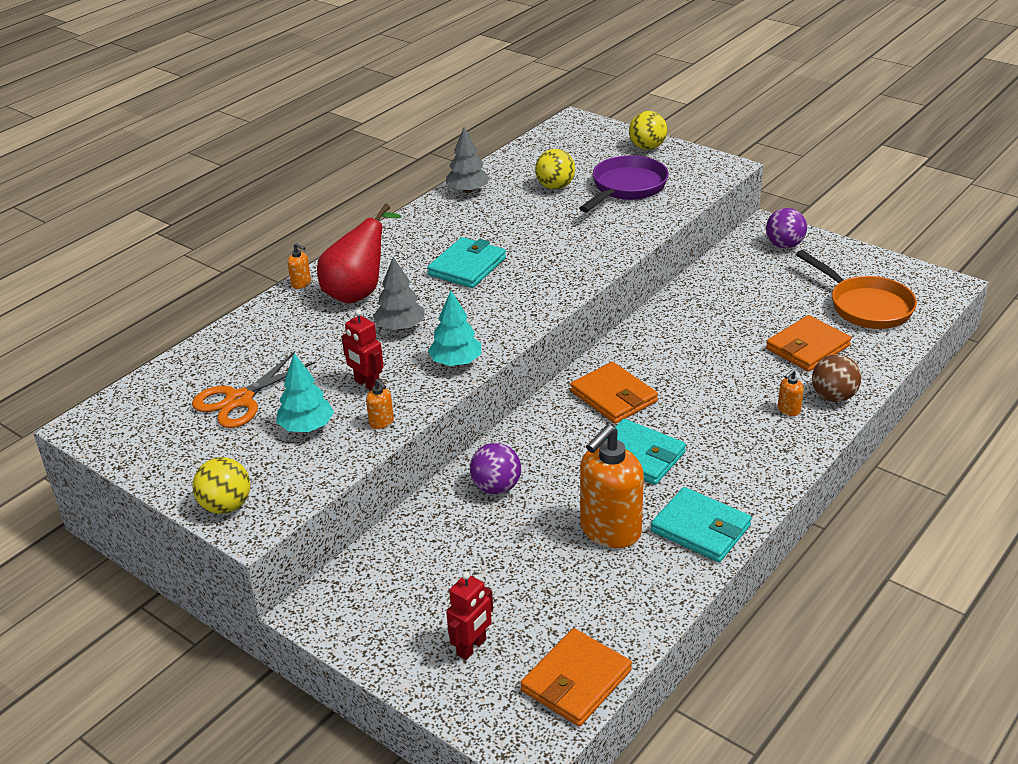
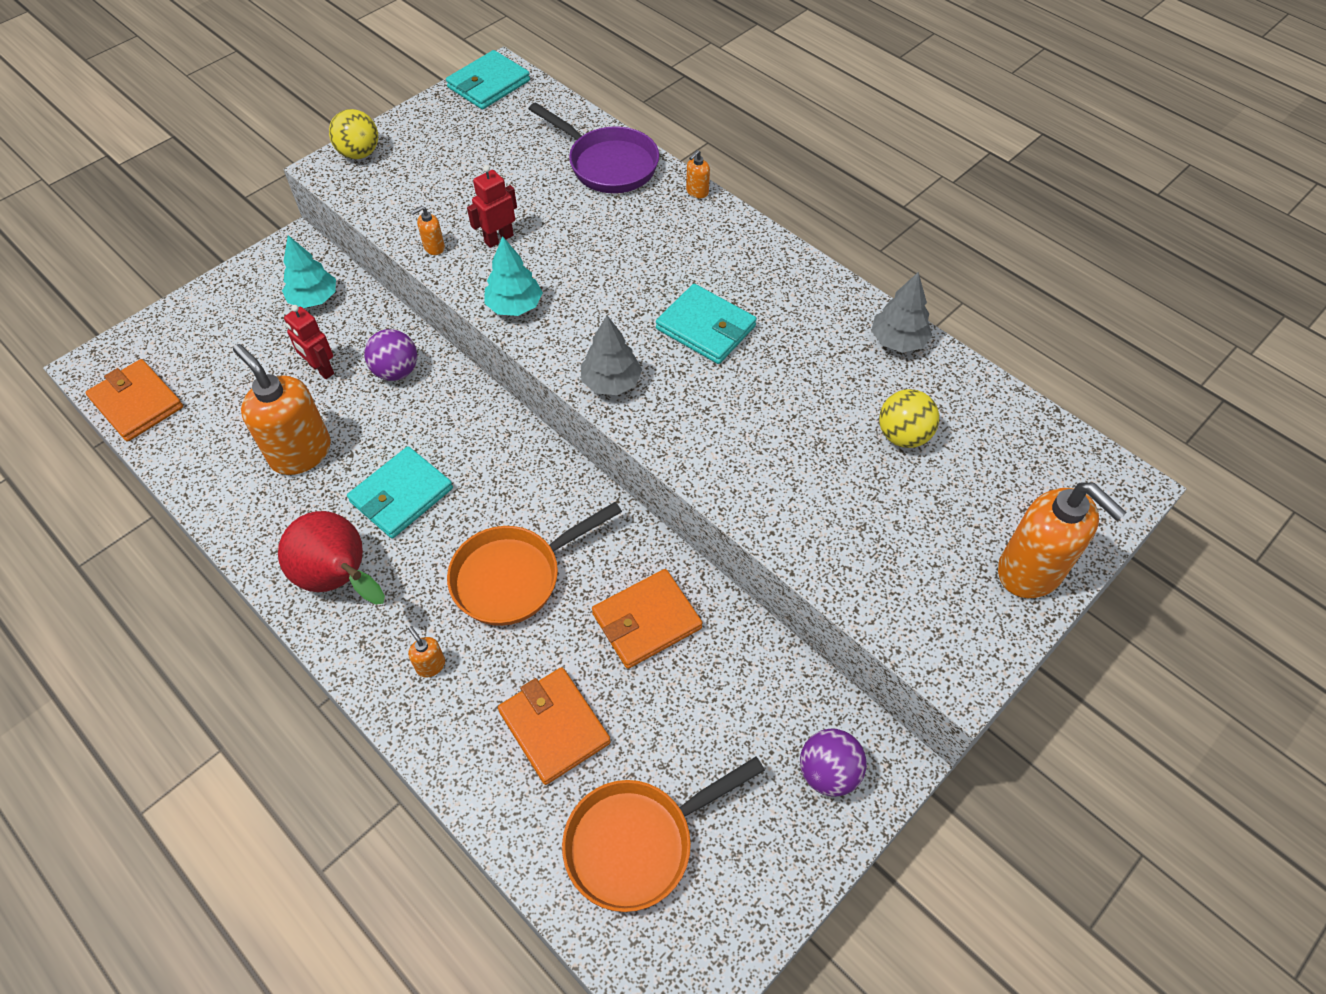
camera: 95 degrees right, 20 degrees up
(239, 400) = (504, 155): orange scissors -> none
(306, 427) = (447, 198): turquoise tree -> turquoise tree (314, 299)
(359, 292) = (670, 235): red pear -> red pear (341, 579)
(400, 327) = (593, 266): grey tree -> grey tree (611, 382)
(472, 647) = (207, 339): red robot -> red robot (321, 369)
(613, 396) = (510, 488): orange wallet -> orange wallet (647, 621)
(626, 188) = (894, 520): purple pan -> purple pan (608, 164)
(647, 147) = (1030, 571): yellow ball -> orange soap dispenser
(696, 382) = (514, 576): none -> orange pan
(700, 528) = (271, 529): turquoise wallet -> turquoise wallet (489, 84)
(833, 397) = (441, 727): brown ball -> none

